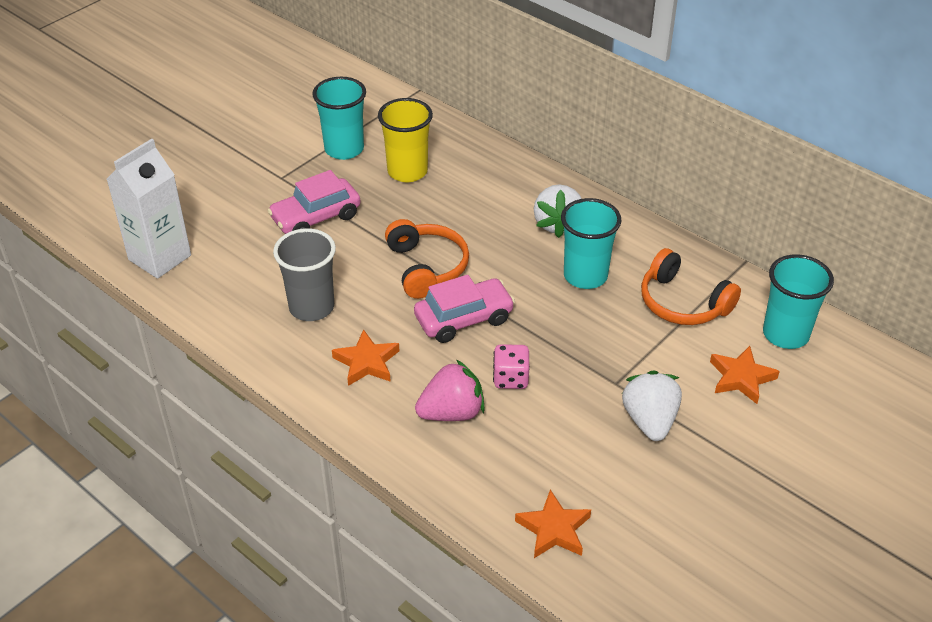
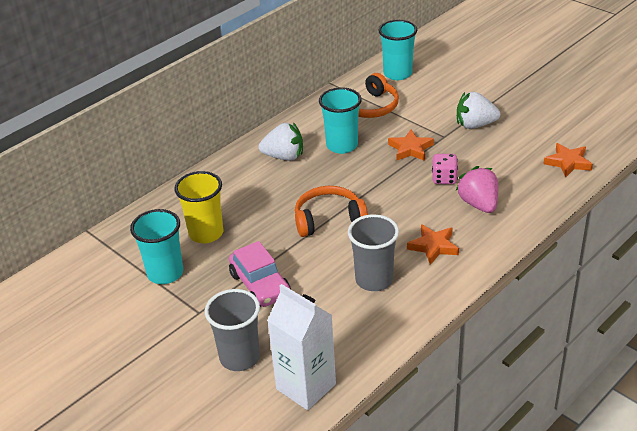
camera: 85 degrees left, 5 degrees down
(210, 210) = (239, 357): none -> grey cup
(464, 319) = (386, 200): pink car -> none
(741, 378) = (435, 91): orange star -> orange star (410, 149)

